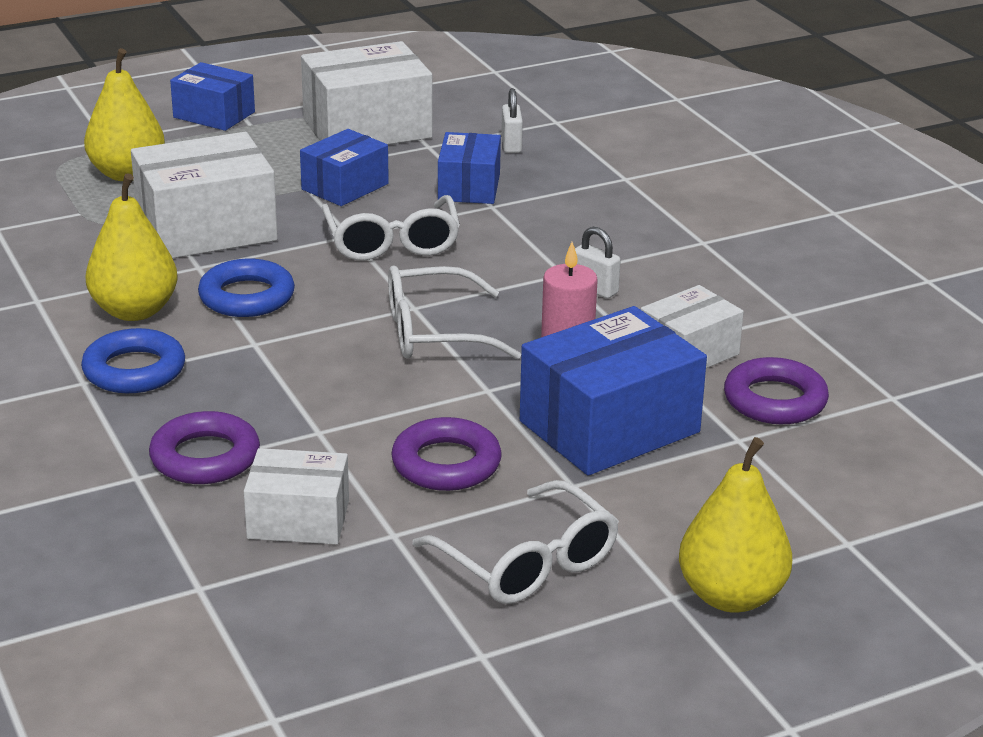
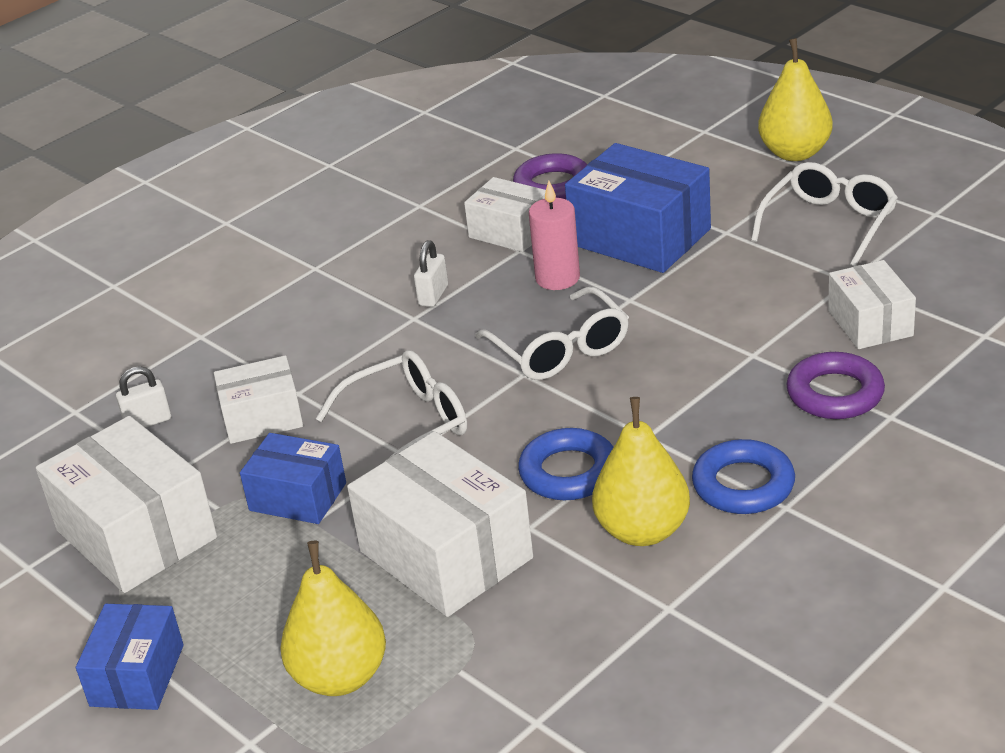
camera: 105 degrees left, 5 degrees up
(446, 463) = (745, 286): purple ring -> none
(469, 187) = (262, 417): blue box -> white box

